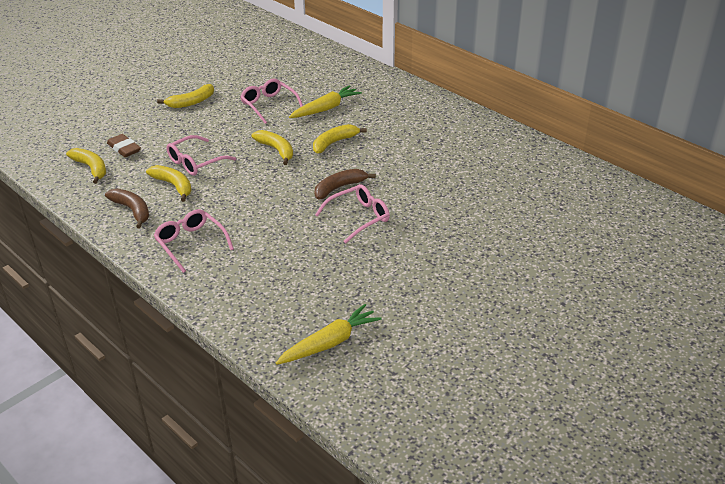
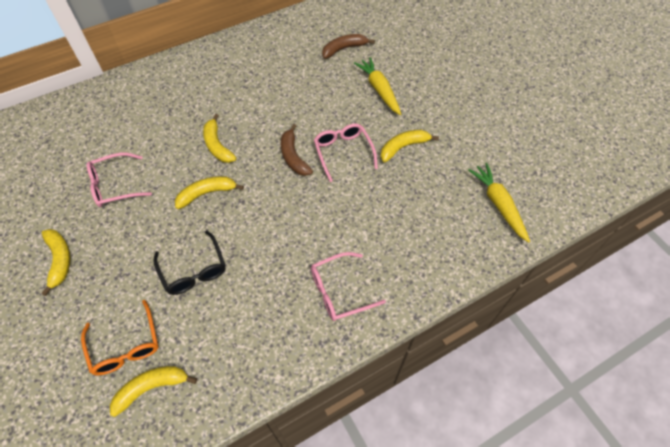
camera: 75 degrees left, 20 degrees up
(124, 148) = (125, 345): brown eraser -> orange glasses
(132, 210) = (260, 344): brown banana -> brown banana (344, 49)
(174, 185) = (230, 297): yellow banana -> yellow banana (403, 147)
(196, 162) = (193, 270): pink glasses -> black glasses
(326, 109) = (151, 139): yellow carrot -> yellow carrot (379, 90)

